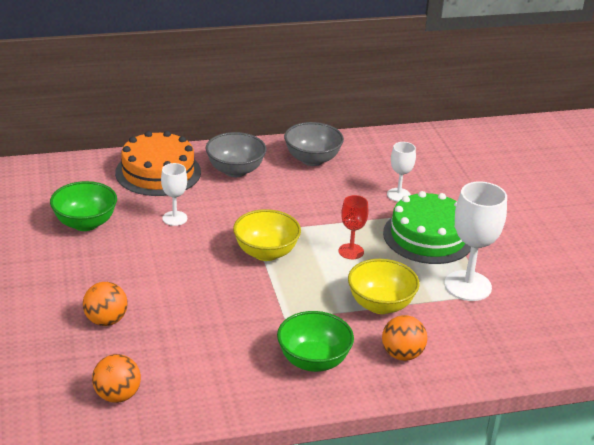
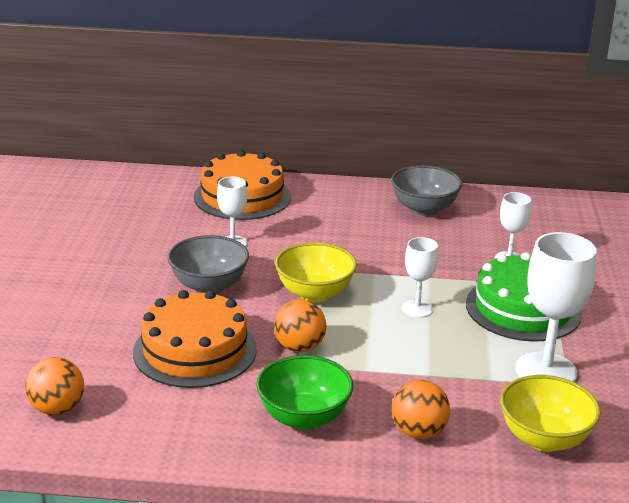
camera: 20 degrees right, 5 degrees down
(85, 223) = (134, 233): green bowl -> none
(106, 320) = (94, 330): orange ball -> orange ball (299, 347)
(198, 322) = (195, 350): none -> orange cake
(235, 170) = (328, 207): grey bowl -> grey bowl (209, 286)
(351, 251) = (417, 309): red goblet -> white goblet
(380, 305) = (421, 372): yellow bowl -> yellow bowl (544, 439)

